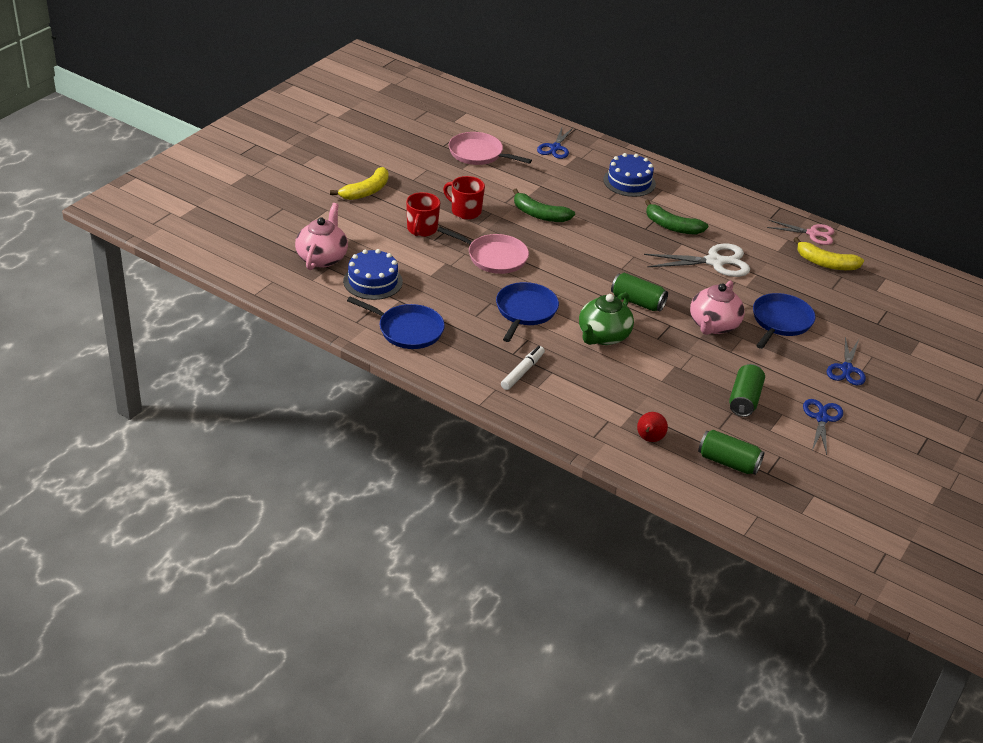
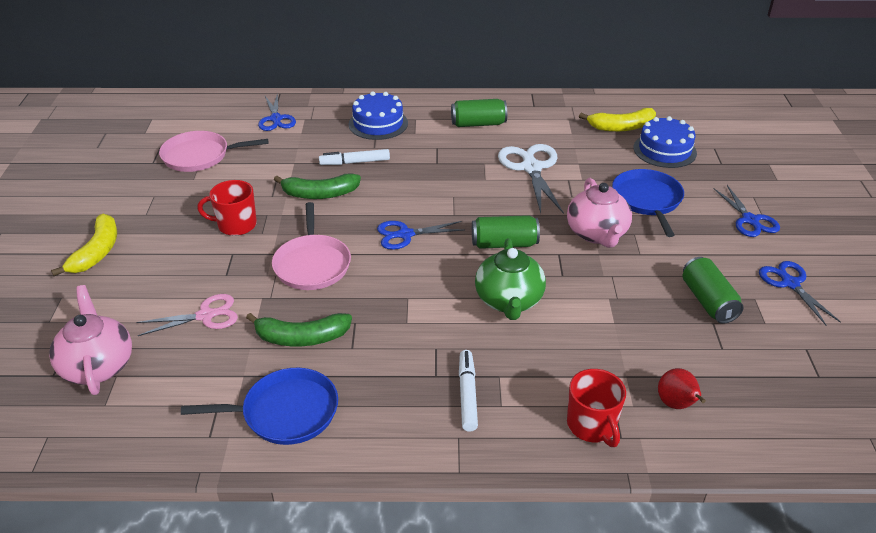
camera: 30 degrees left, 0 degrees up
(373, 281) = (190, 366): blue cake -> blue cake (664, 150)
(422, 229) = (201, 269): red mug -> red mug (592, 425)
(494, 257) = (312, 264): pink pan -> pink pan turned 90 degrees clockwise
(525, 311) = (402, 313): blue pan -> none
(573, 266) = (405, 235): none -> blue scissors
(584, 203) = (355, 162): none -> white marker
(672, 226) = (459, 150): green banana -> green banana (301, 338)
(714, 262) = (531, 168): white scissors -> white scissors turned 60 degrees counterclockwise
(728, 462) = (774, 386): green can -> green can (478, 124)
(812, 234) = (582, 105): pink scissors -> pink scissors (205, 316)

